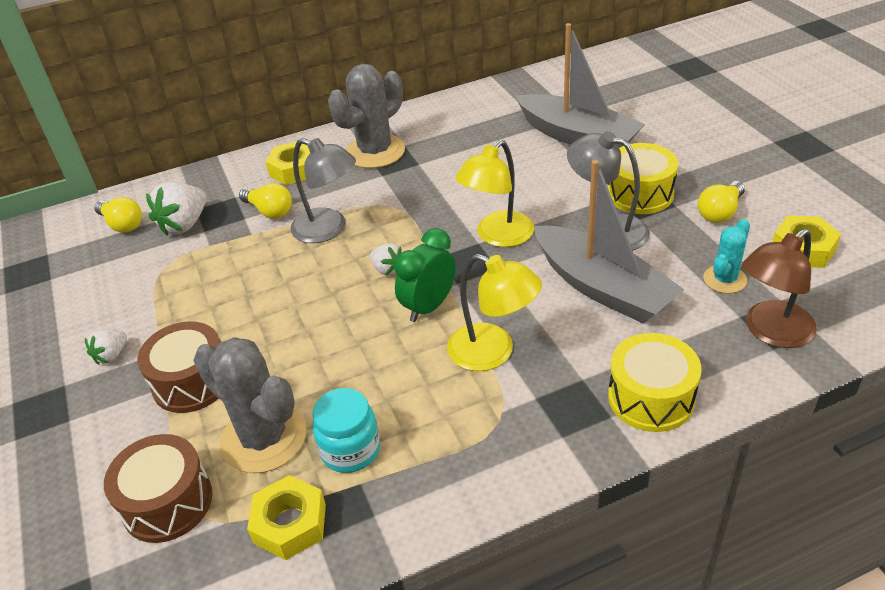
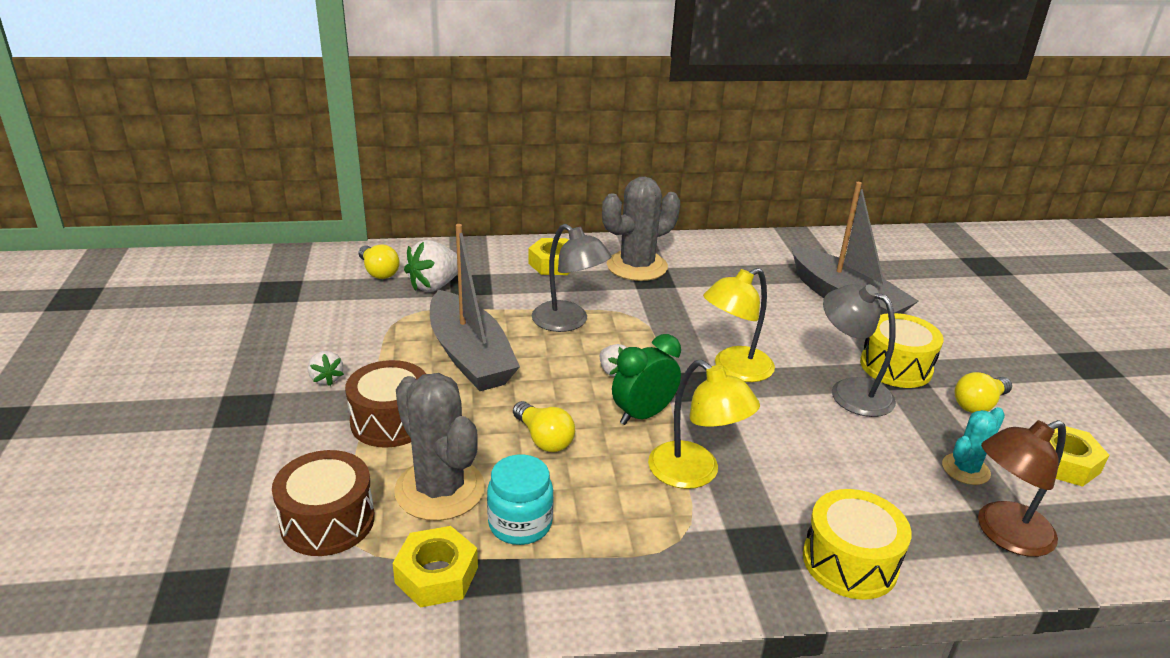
camera: 10 degrees right, 10 degrees down
(111, 355) = (326, 379): white strawberry -> white strawberry turned 75 degrees counterclockwise
(269, 211) = (517, 293): yellow light bulb -> yellow light bulb (544, 439)
(602, 287) = (829, 443): grey boat -> grey boat (470, 356)

